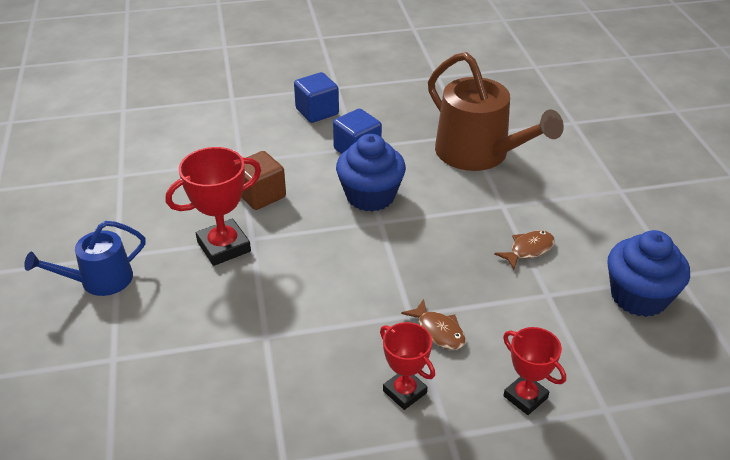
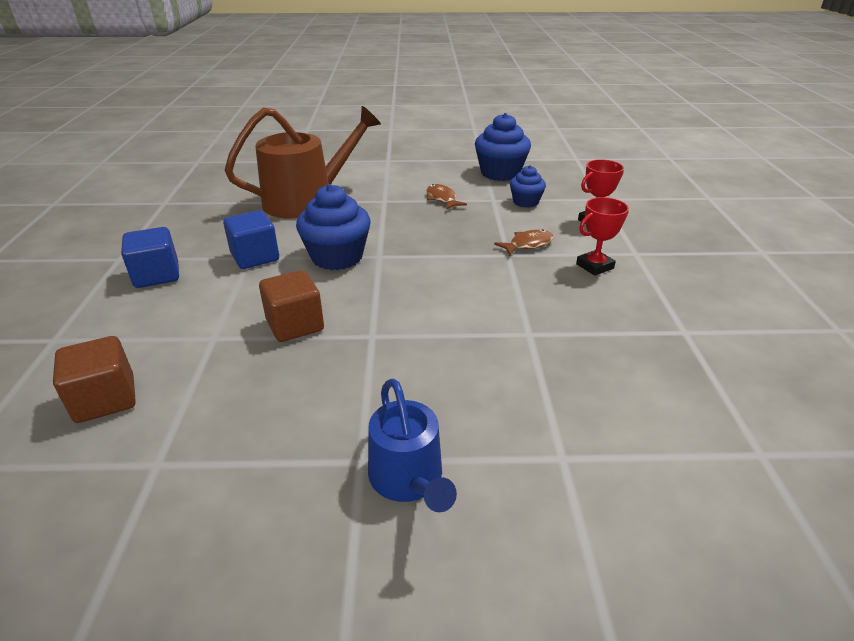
camera: 80 degrees left, 5 degrees down
(175, 138) = (105, 399): none -> brown cube
(224, 247) = (379, 357): red trophy -> none
(555, 326) = (525, 202): none -> blue cupcake

